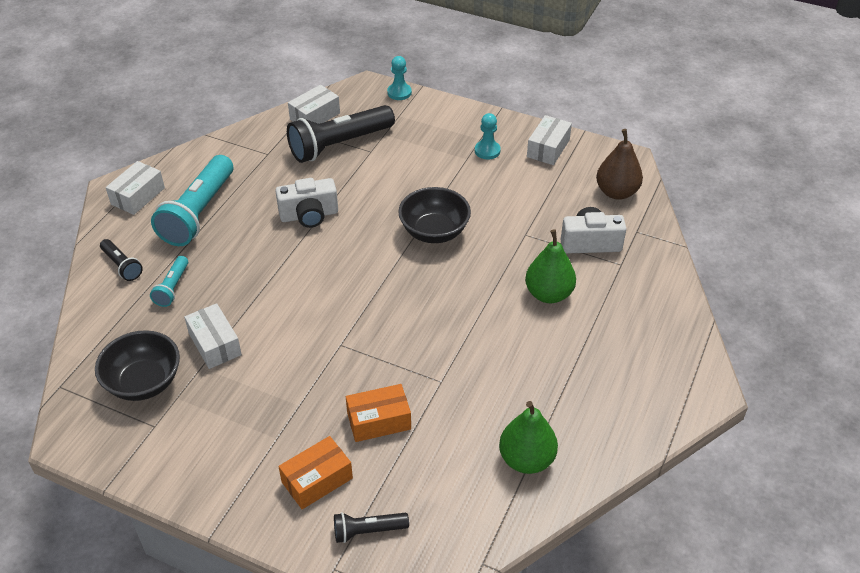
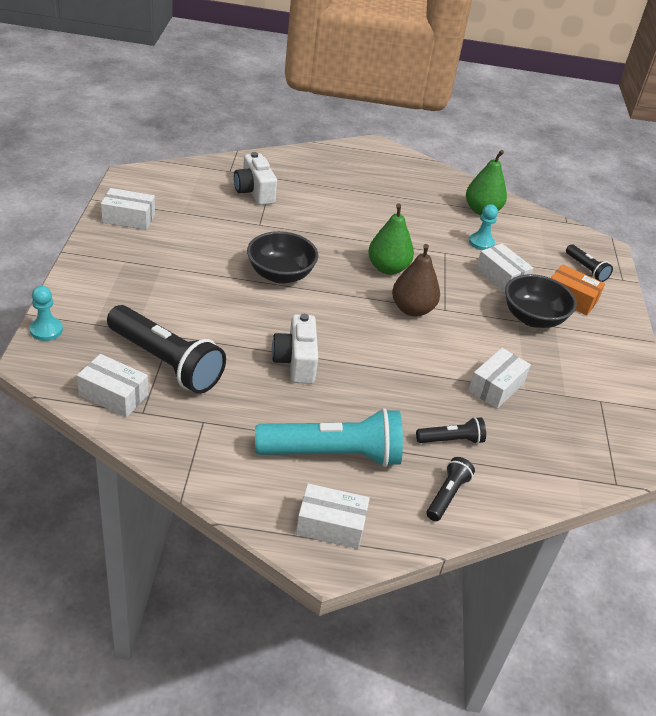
camera: 115 degrees left, 5 degrees down
(144, 382) = (567, 422): black bowl -> black bowl (533, 318)
(172, 288) = (451, 440): turquoise flashlight -> black flashlight
(309, 215) = (296, 362): white camera -> white camera turned 150 degrees counterclockwise
(379, 421) = (501, 277): orange box -> white box
(487, 151) = (144, 254): turquoise pawn -> turquoise pawn (481, 243)
(548, 294) = (324, 209): green pear -> green pear (387, 268)
(616, 192) = (182, 180): brown pear -> brown pear (412, 309)

